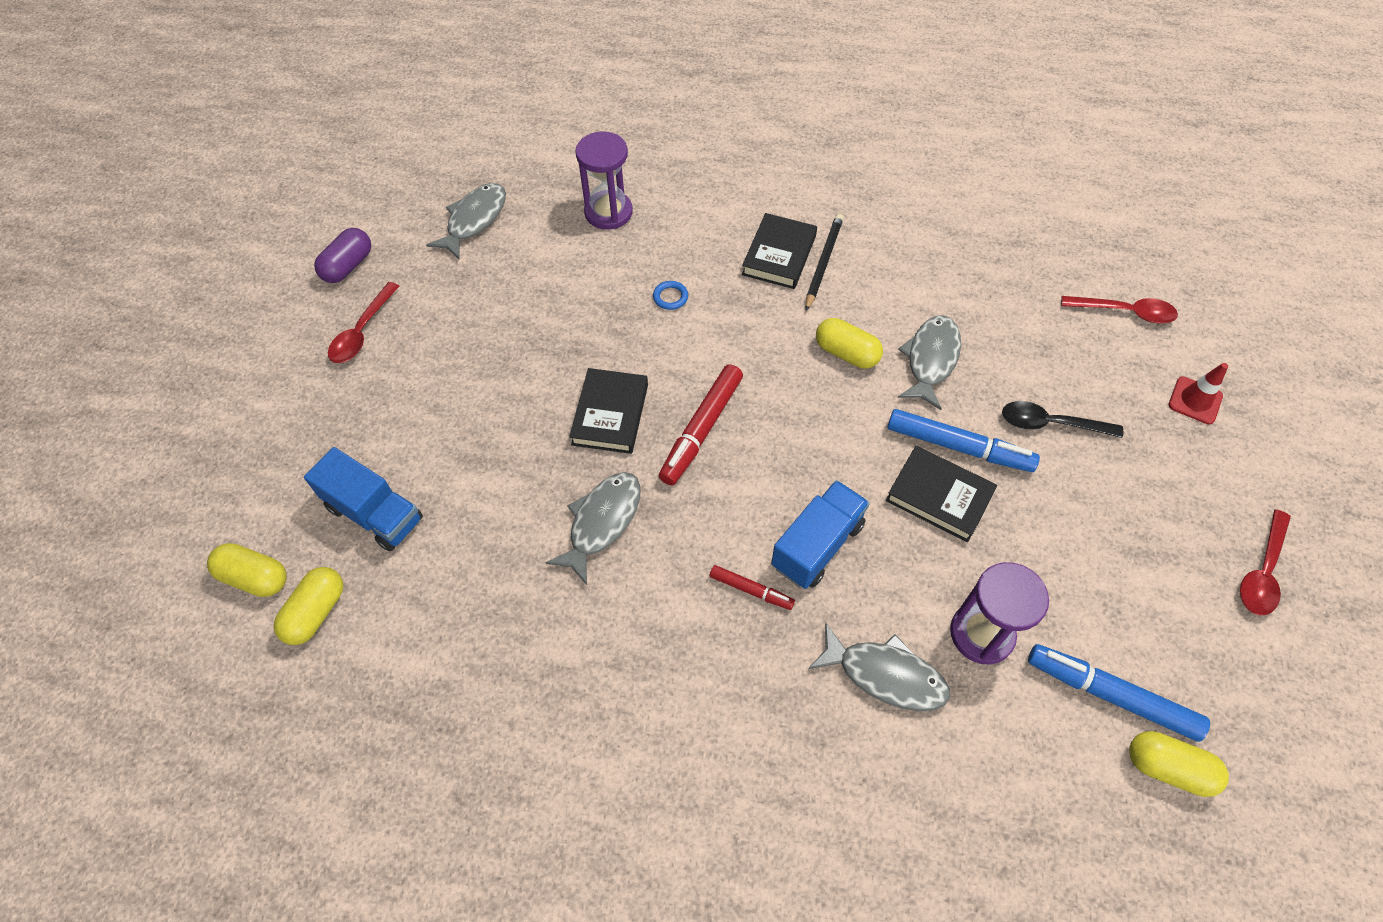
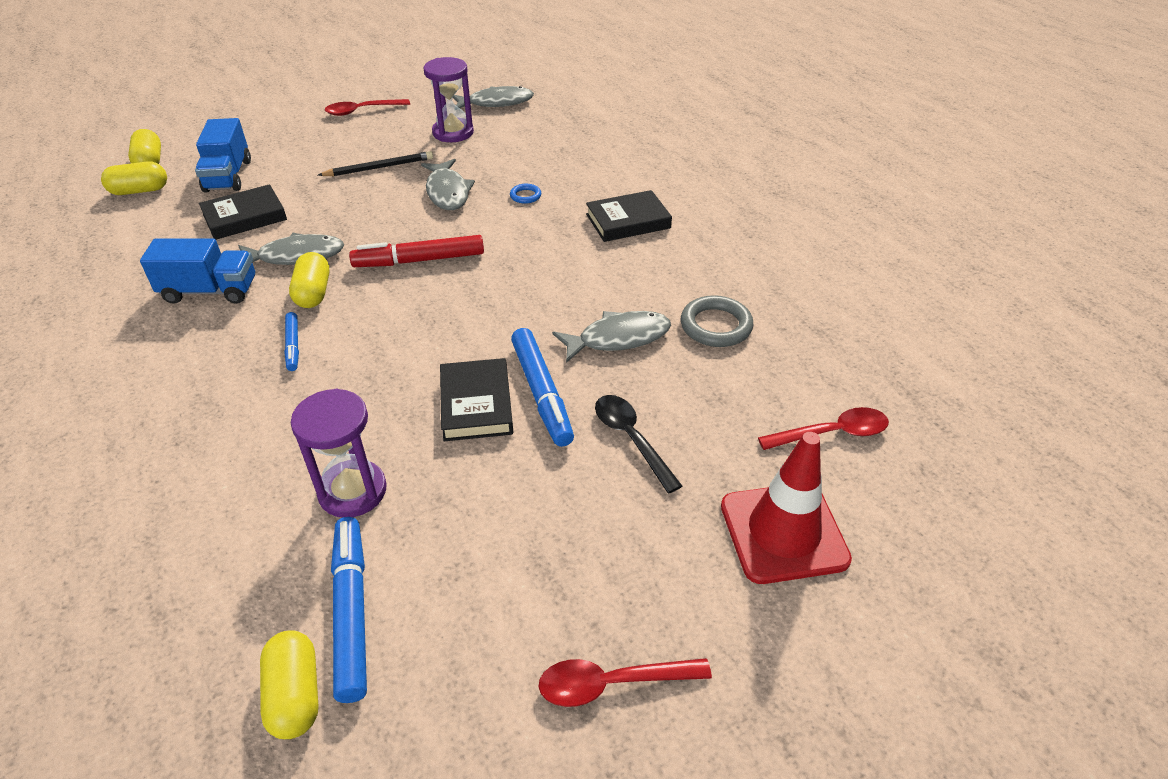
camera: 50 degrees right, 15 degrees down
(348, 266) = (407, 85): purple capsule -> none
(608, 212) = (569, 141): purple hourglass -> purple hourglass (453, 133)
(610, 414) = (392, 219): black book -> black book (245, 217)
(751, 590) = (293, 346): red marker -> blue marker
(817, 545) = (364, 360): blue truck -> blue truck (210, 291)
(823, 262) = (649, 243): black pencil -> black pencil (379, 167)
(846, 353) = (571, 293): yellow capsule -> yellow capsule (313, 293)
(885, 675) = (266, 450): grey fish -> grey fish (447, 192)
(964, 294) = (716, 326): none -> grey ring
(1124, 312) = (831, 433): red spoon -> red spoon turned 75 degrees counterclockwise
(1195, 400) = (783, 532): red traffic cone -> red traffic cone, size x1.88

